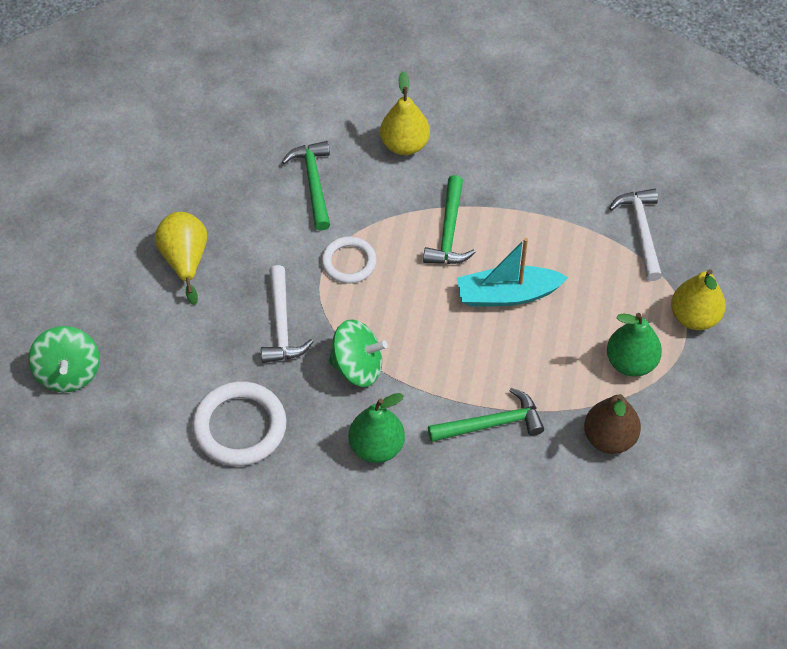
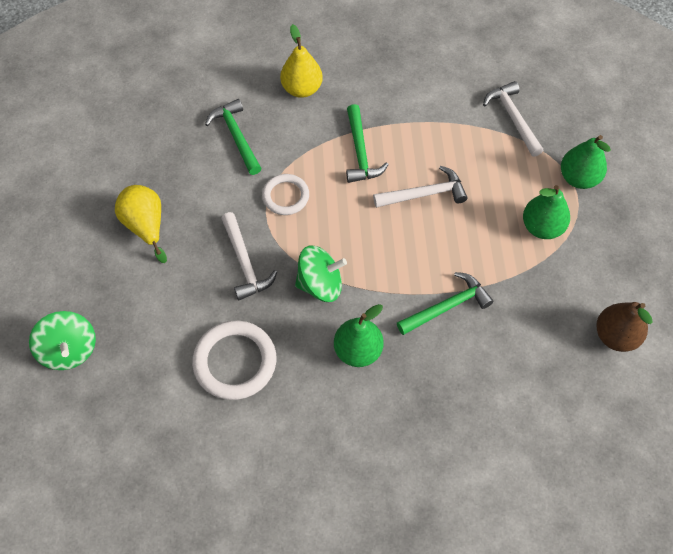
camera: 15 degrees left, 5 degrees up
(507, 295) = (424, 194): turquoise boat -> white hammer
(609, 438) = (546, 295): brown pear -> brown pear (615, 336)
(694, 317) = (578, 178): yellow pear -> green pear

